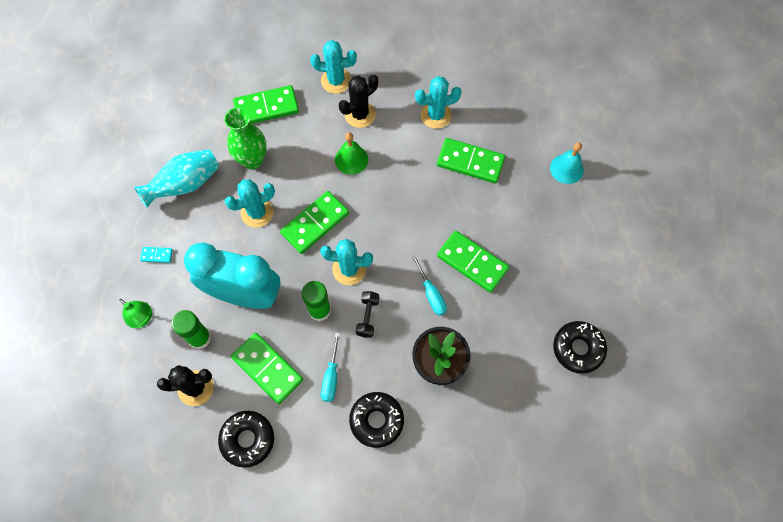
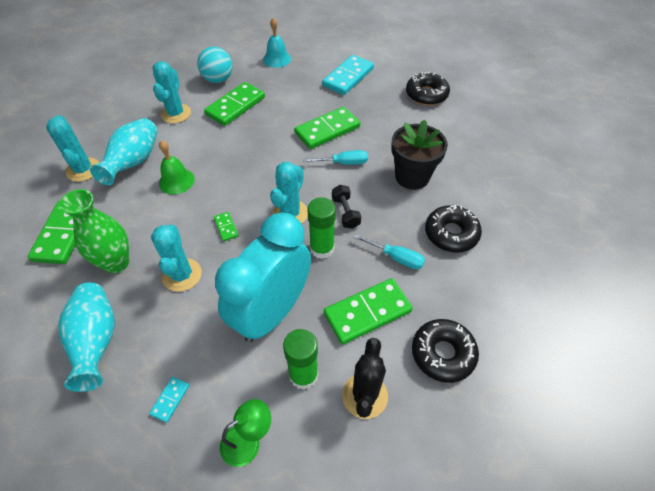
camera: 70 degrees left, 15 degrees down
(315, 223) = (226, 227): green domino -> green domino, size x0.46
(336, 81) = (83, 170): turquoise cactus -> turquoise cactus turned 45 degrees counterclockwise
(360, 114) = (134, 162): black cactus -> turquoise vase
(367, 317) = (345, 212): black dumbbell -> black dumbbell turned 45 degrees clockwise
(504, 127) = (218, 79): none -> turquoise ball
(570, 254) = (348, 77): none -> turquoise domino

